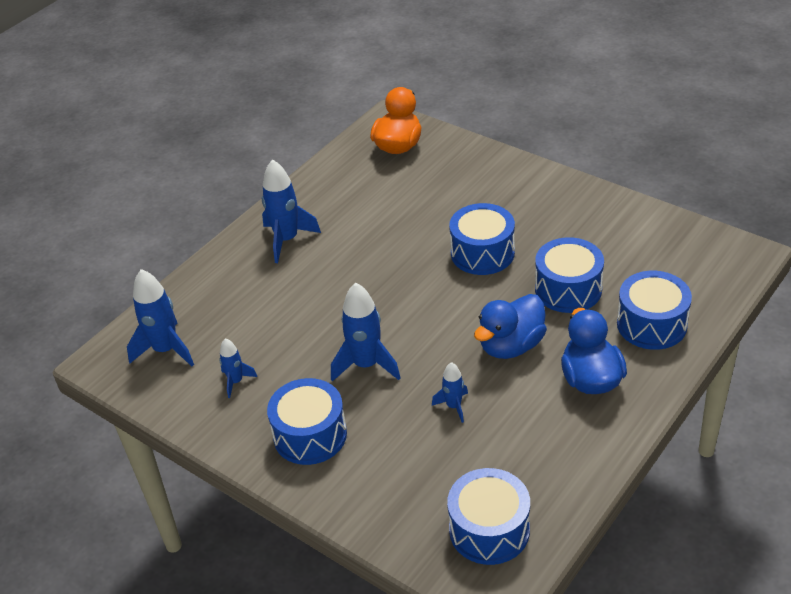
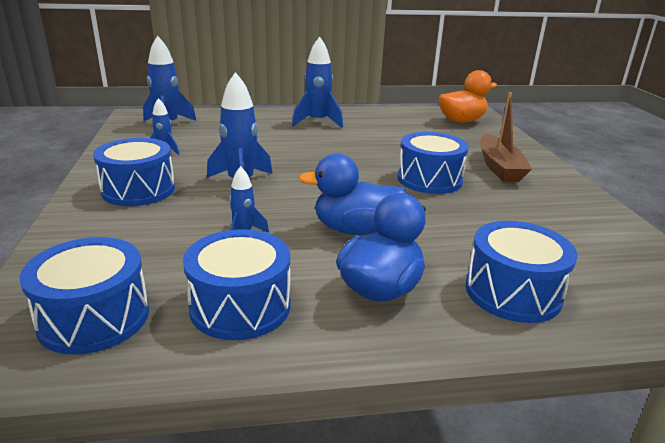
camera: 40 degrees right, 15 degrees down
(507, 199) = (499, 167): none -> brown boat
(568, 289) = (465, 228): blue drum -> blue drum (240, 306)

